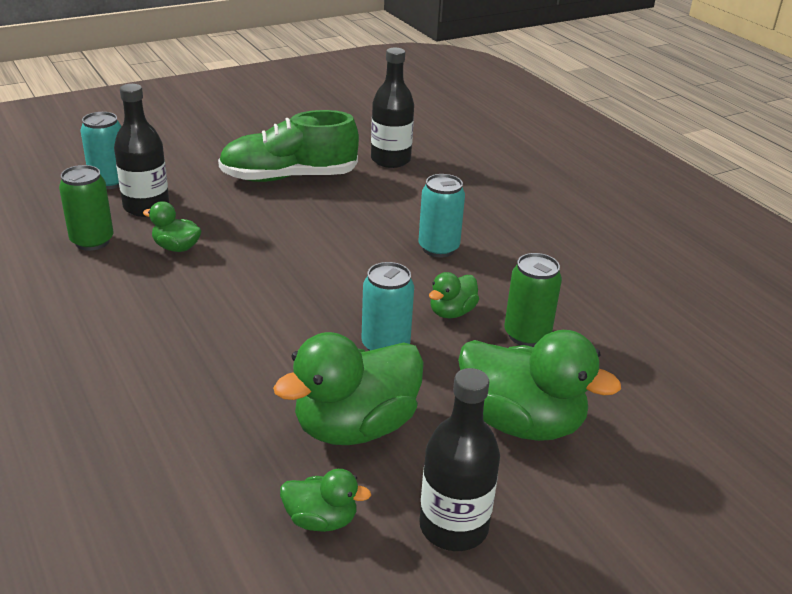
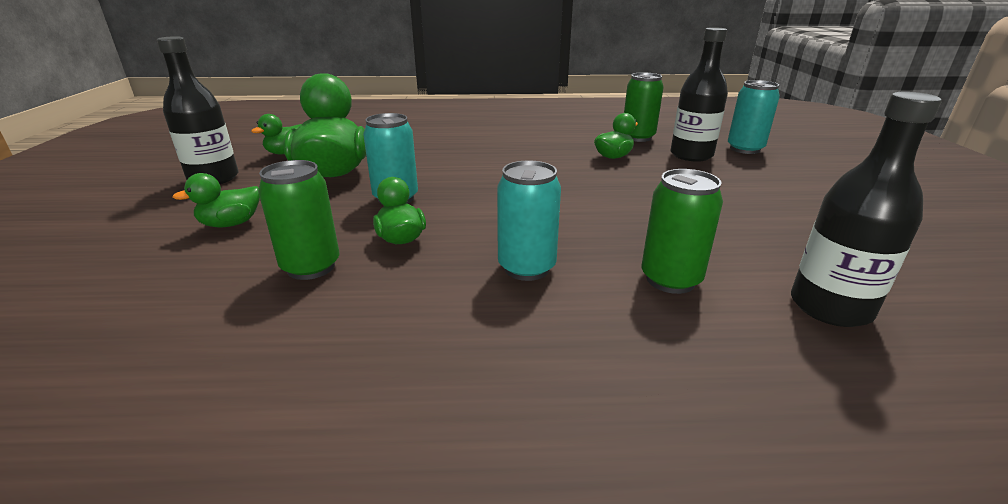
camera: 120 degrees right, 5 degrees down
(289, 177) = (755, 219): green shoe -> none
(404, 201) = (670, 280): none -> green can
(521, 422) = (231, 224): green duck -> green duck, size x0.50

